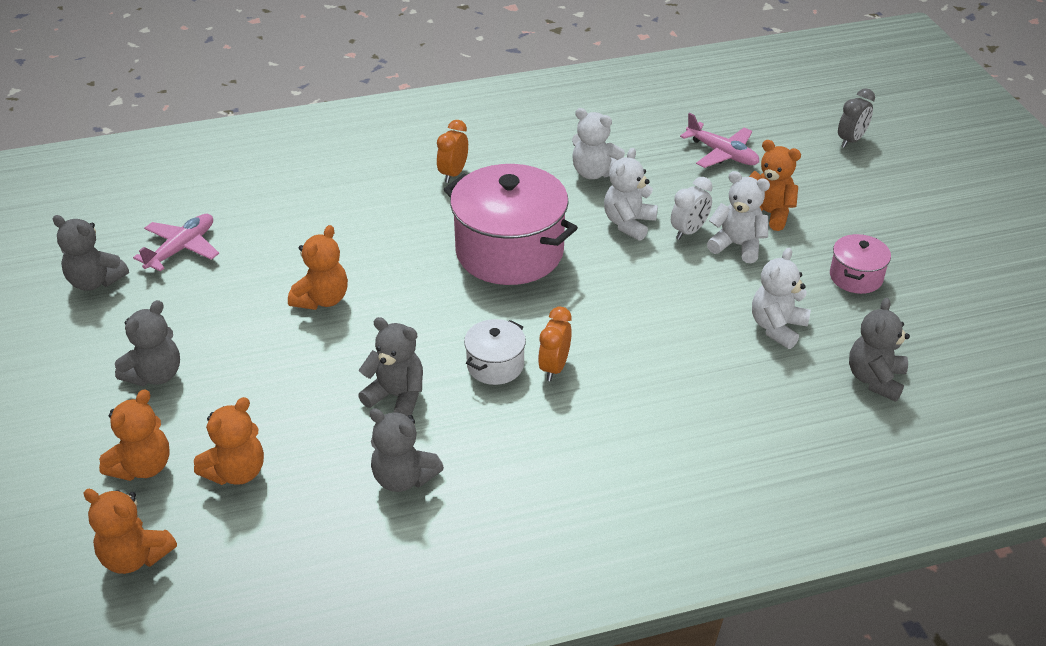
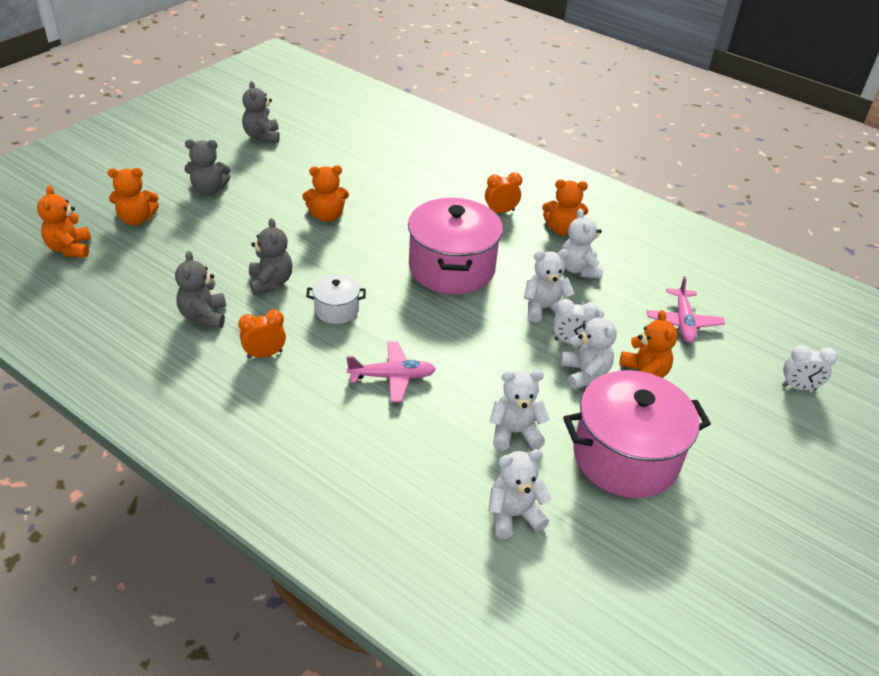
camera: 50 degrees right, 0 degrees up
(181, 249) = (317, 150): pink plane -> pink plane (392, 377)
(236, 472) = (158, 252): orange teddy bear -> orange teddy bear (562, 229)
(554, 367) = (359, 336): orange clock -> orange clock (264, 354)
(851, 140) = (798, 387): grey clock -> white clock
(856, 277) = (625, 456): pink pot -> pink pot, size x2.09
(875, 379) = (513, 515): grey teddy bear -> white teddy bear

